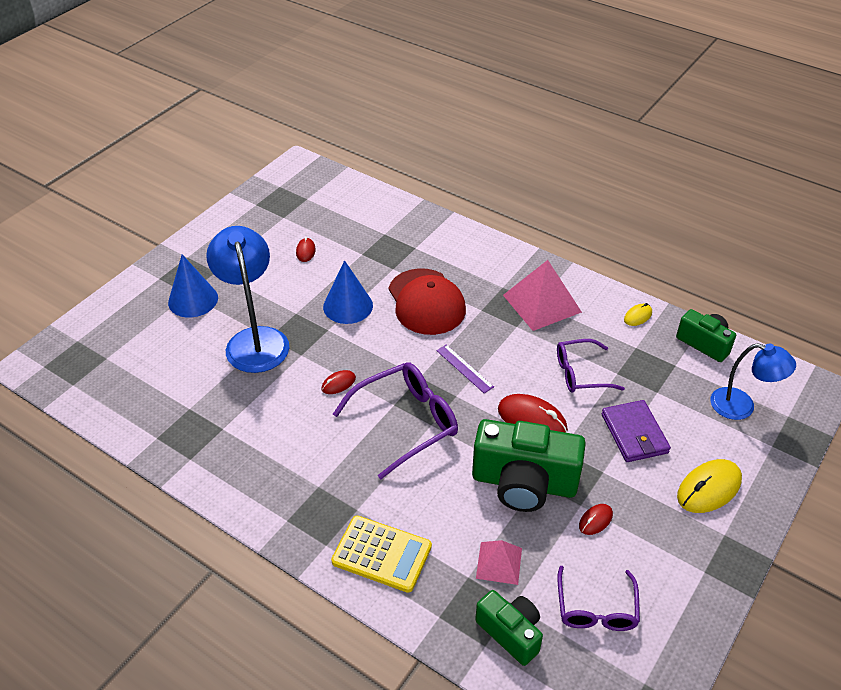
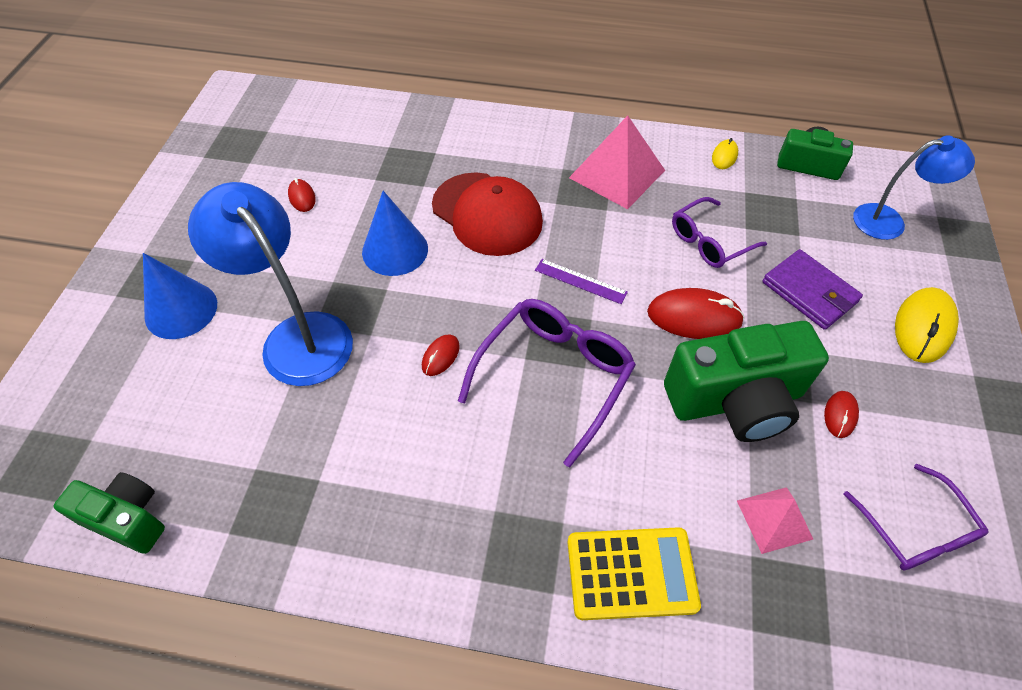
camera: 25 degrees left, 10 degrees up
(510, 632) = (847, 610): green camera -> green camera (127, 519)

